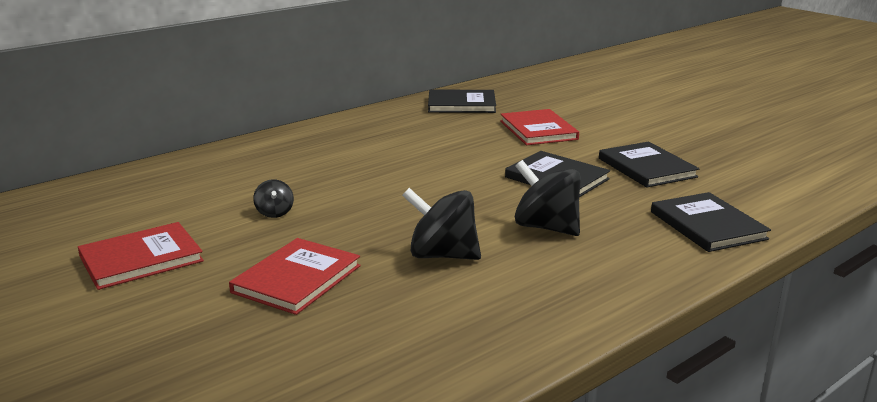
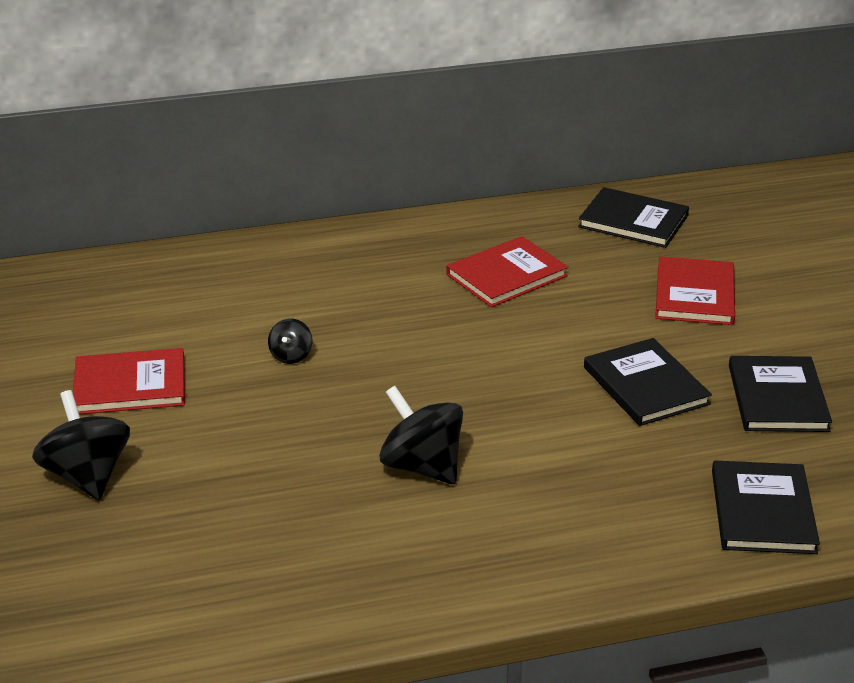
camera: 25 degrees right, 10 degrees up
(297, 279) = (257, 455): red book -> red book (506, 275)
(546, 227) = (567, 459): black spinning top -> black spinning top (87, 476)

